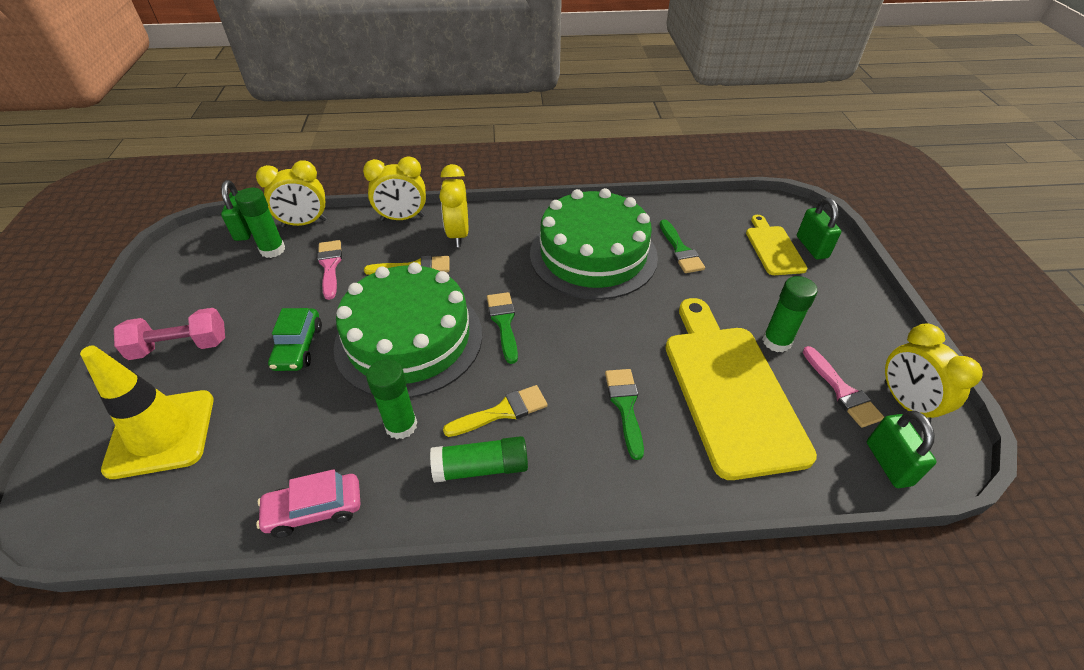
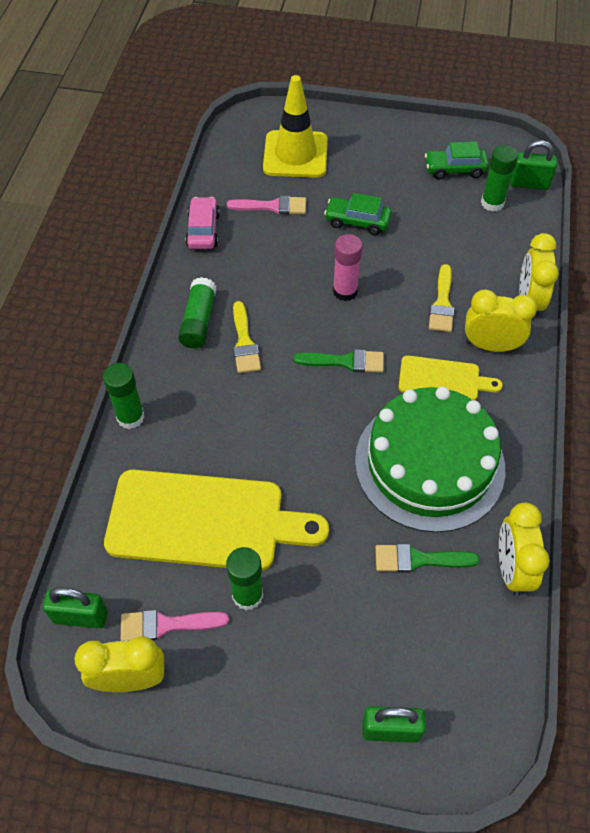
camera: 105 degrees right, 10 degrees up
(180, 347) = (378, 156): pink dumbbell -> none
(216, 281) = (455, 169): none -> green car
(304, 223) = (532, 224): yellow clock -> yellow clock (511, 569)
(330, 266) = (459, 242): pink brush -> pink brush (272, 206)
(401, 425) = (254, 279): green glue stick -> green glue stick (130, 417)
(409, 339) = (345, 291): green cake -> pink glue stick
(625, 406) = (218, 430): green brush -> none
(773, 248) = (399, 676): yellow cutting board -> yellow cutting board (443, 379)

